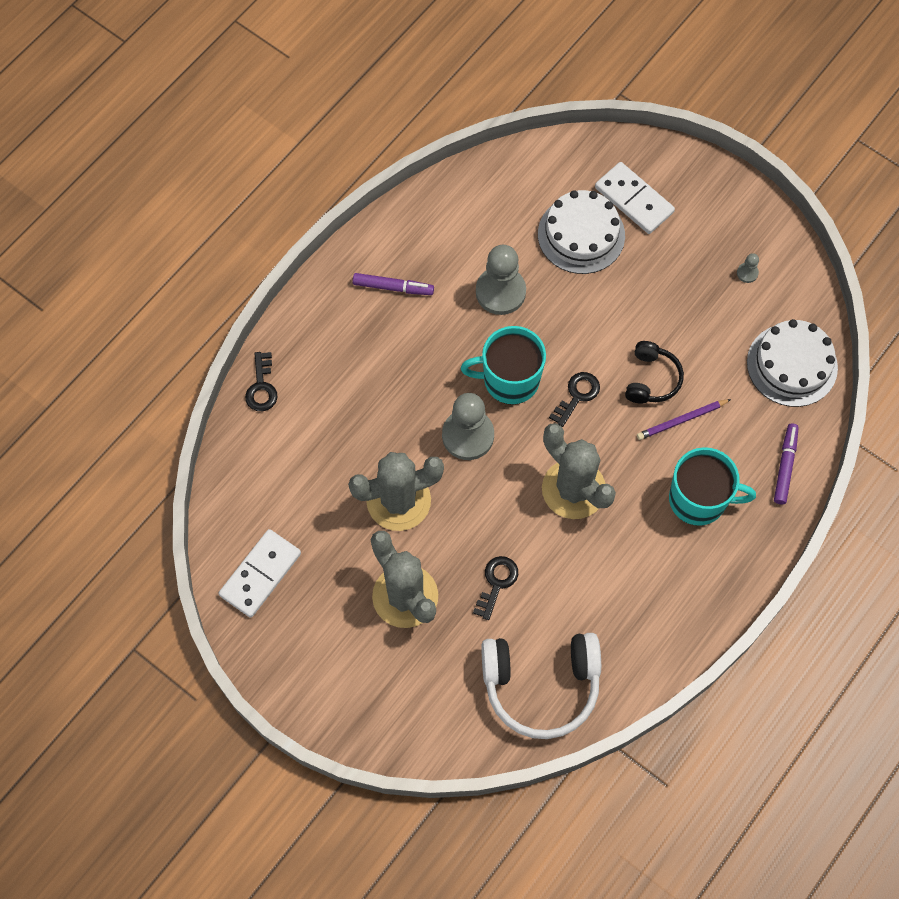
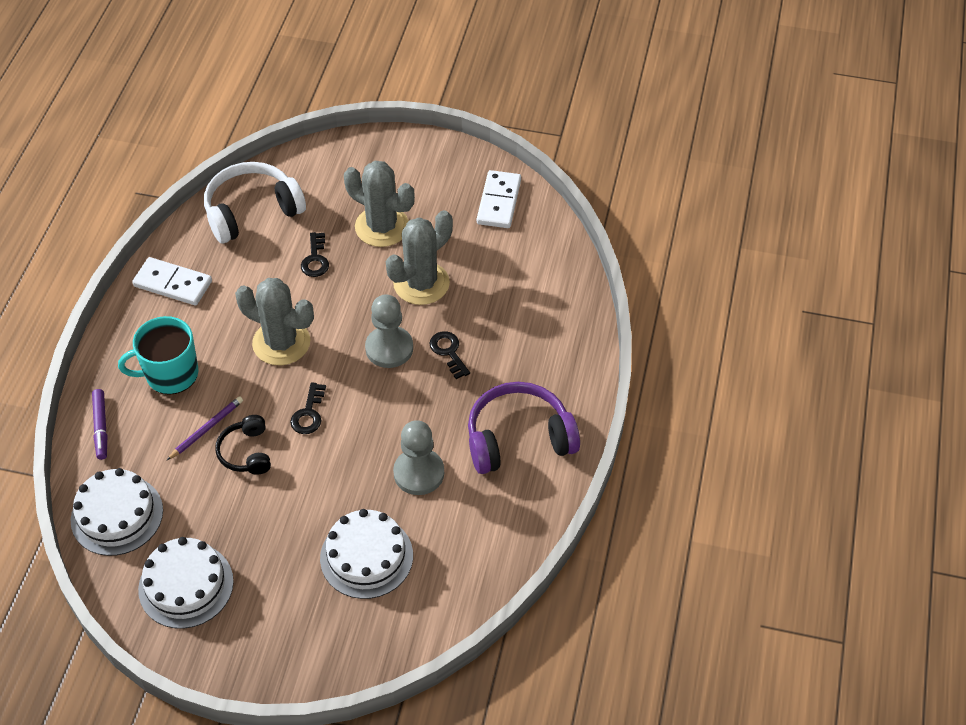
camera: 155 degrees right, 15 degrees down
(261, 387) = (581, 319): black key -> black key (448, 352)
(393, 287) = (518, 438): purple marker -> purple headphones
(509, 379) = (374, 403): turquoise mug -> none
(634, 200) = (328, 613): white domino -> white domino (173, 283)
(747, 273) = (186, 585): grey pawn -> white cake

